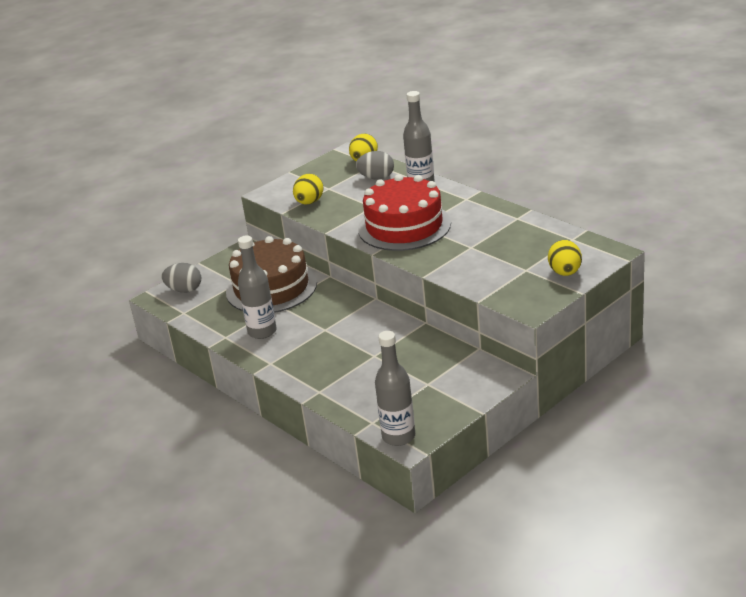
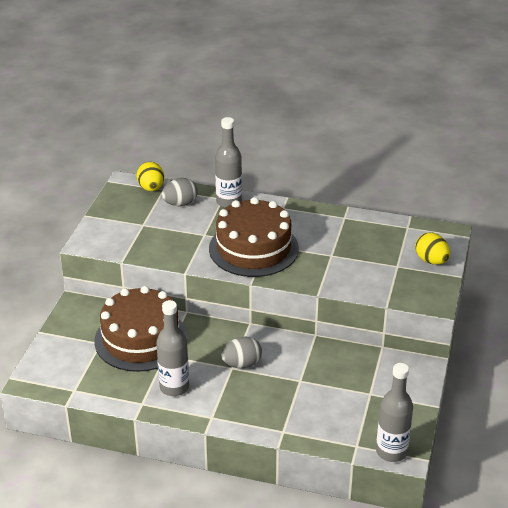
camera: 35 degrees left, 5 degrees up
(184, 290) = (52, 365): grey egg -> grey egg (242, 364)
(309, 202) = (139, 244): yellow egg -> none
(404, 226) = (253, 248): red cake -> brown cake

